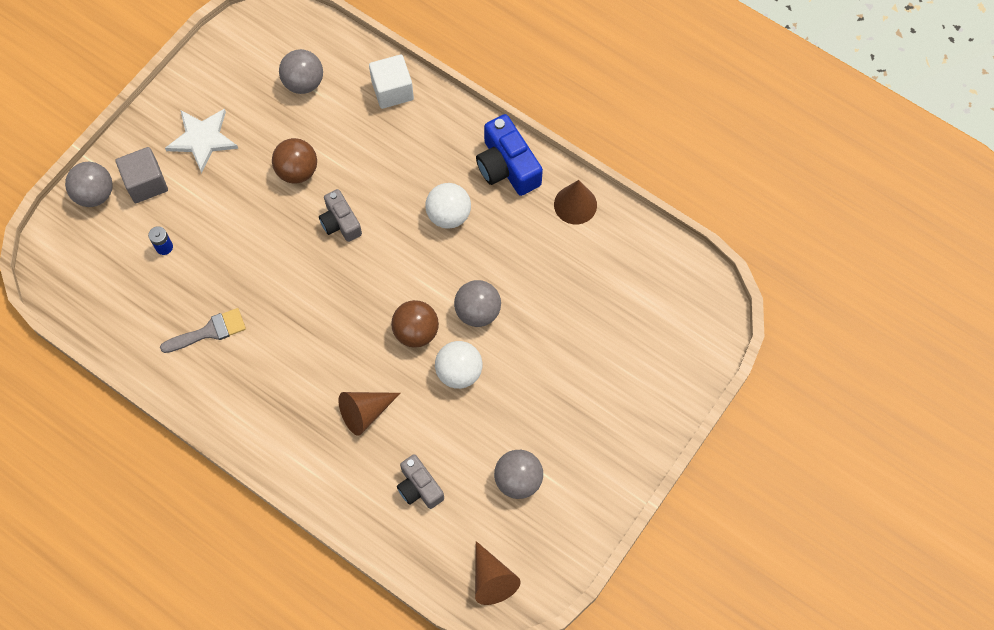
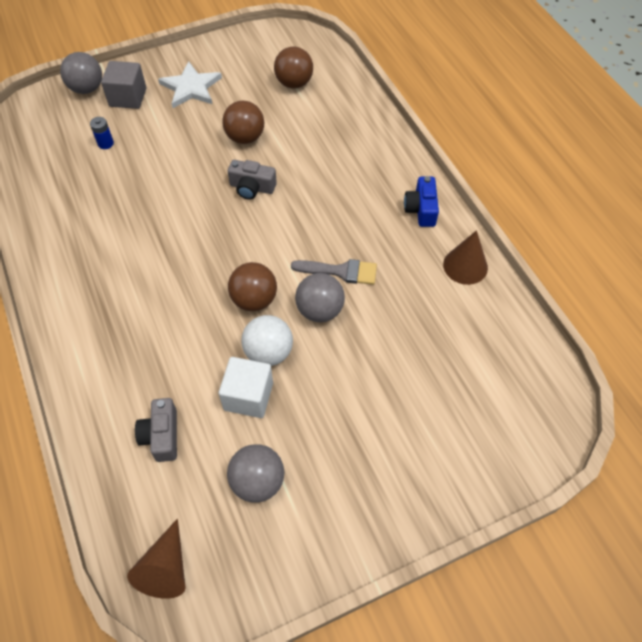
camera: 30 degrees right, 10 degrees down
(209, 331) = (89, 217): grey brush -> grey brush (341, 271)
(303, 83) = (294, 83): grey ball -> brown ball
(340, 222) = (252, 187): grey camera -> grey camera turned 75 degrees counterclockwise
(365, 412) = (162, 344): brown cone -> none
(392, 90) = (360, 116): white cube -> white cube (248, 396)
(449, 215) = (345, 223): white ball -> none
(507, 166) = (421, 209): blue camera -> blue camera, size x0.64

